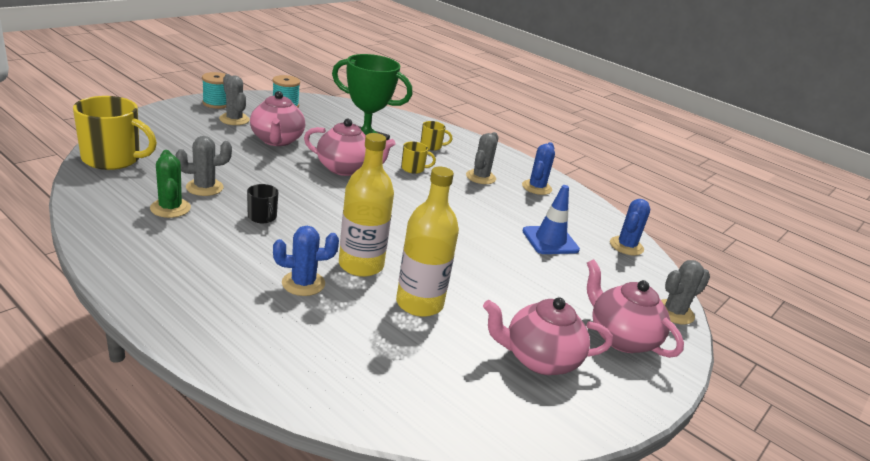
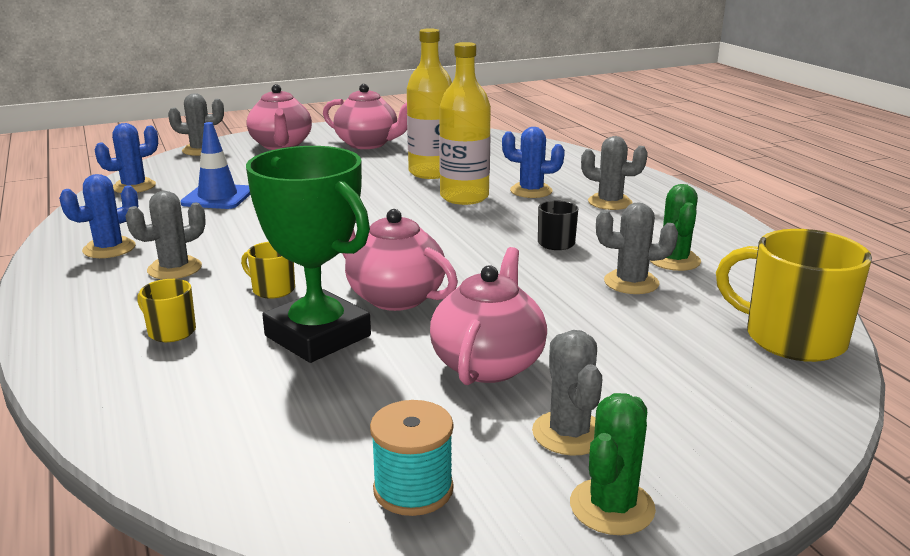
camera: 150 degrees left, 5 degrees down
(217, 103) = (612, 507): turquoise spool -> green cactus
(221, 274) = (610, 202): none -> grey cactus

